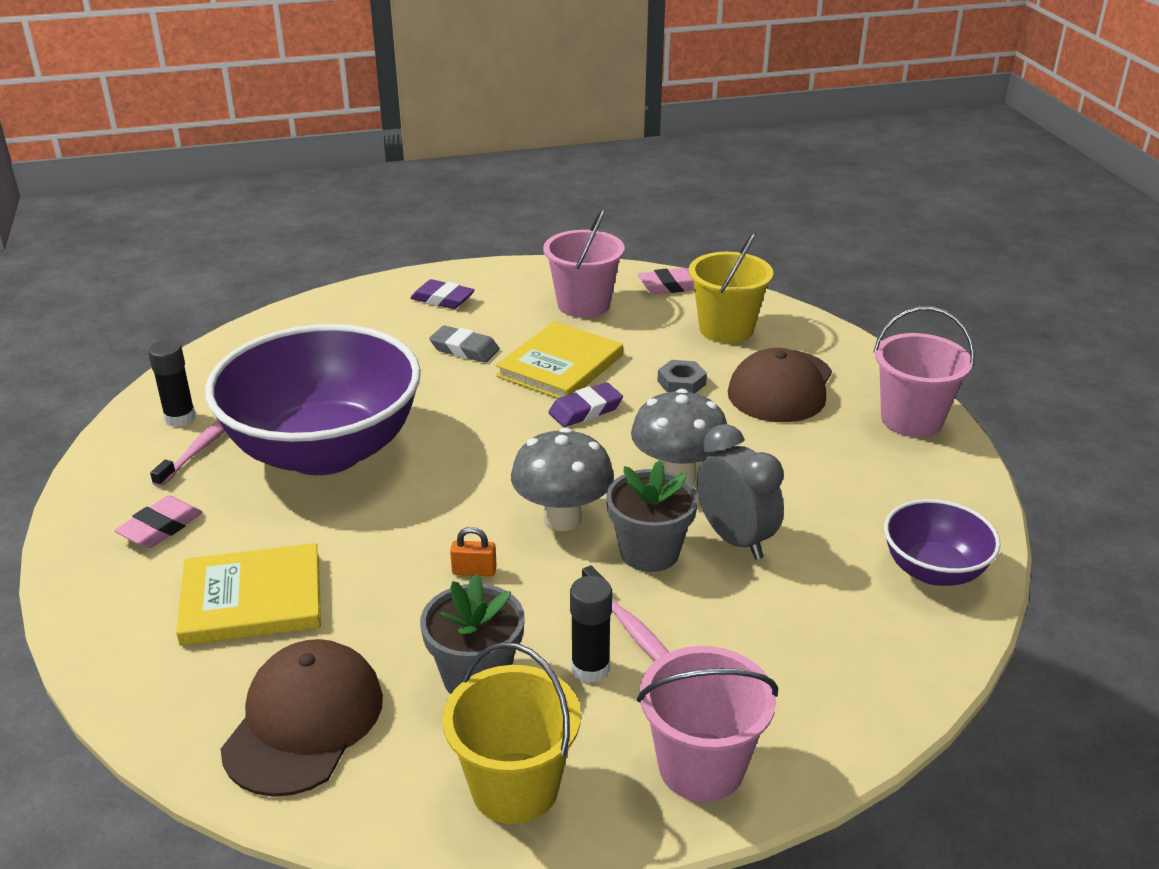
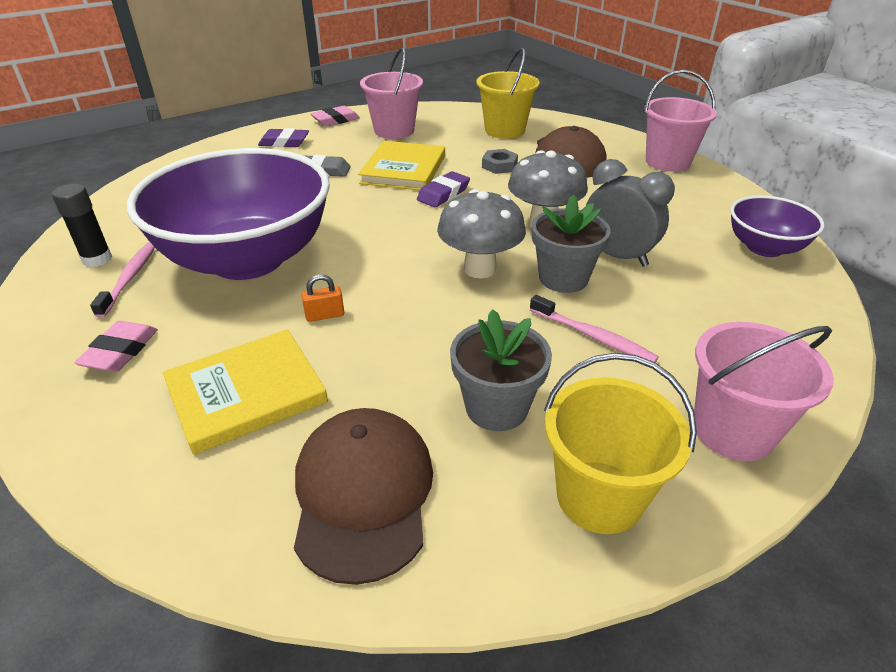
camera: 20 degrees left, 5 degrees up
(474, 571) = (436, 322): orange padlock -> orange padlock (325, 315)
(590, 668) = (585, 375): black glue stick -> none
(669, 286) = (446, 112): pink eraser -> pink eraser (335, 120)

